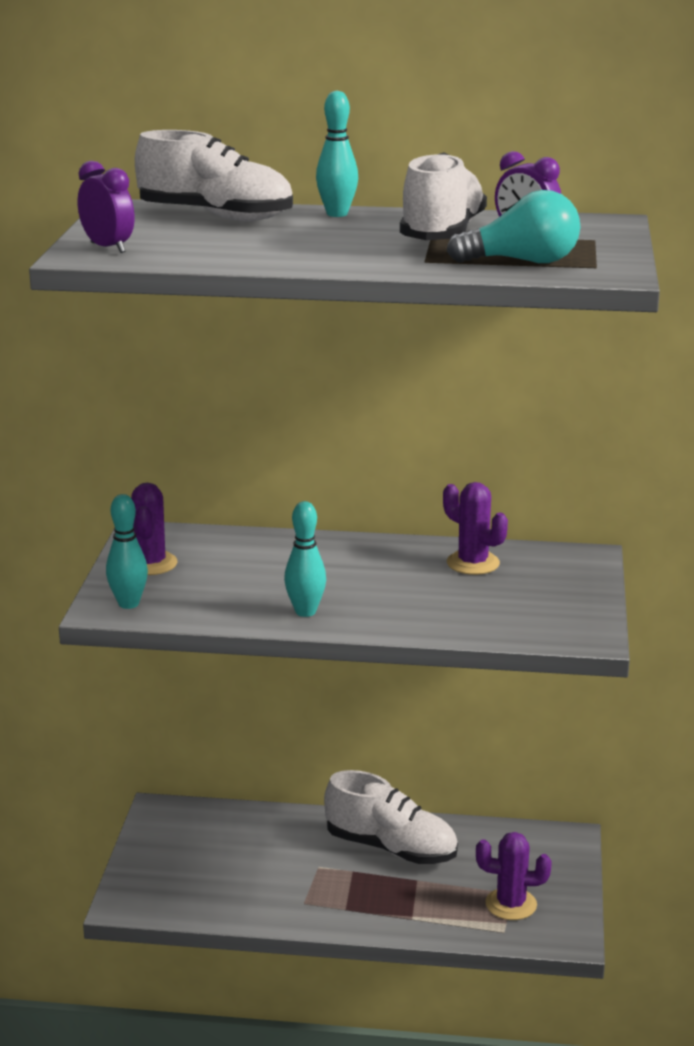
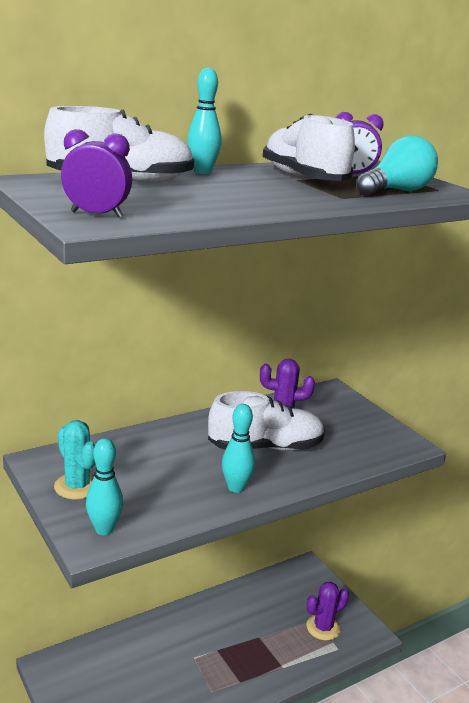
camera: 40 degrees left, 0 degrees up
(150, 564) = (77, 486): purple cactus -> turquoise cactus
(391, 848) = (223, 621): white shoe -> white shoe (265, 447)

